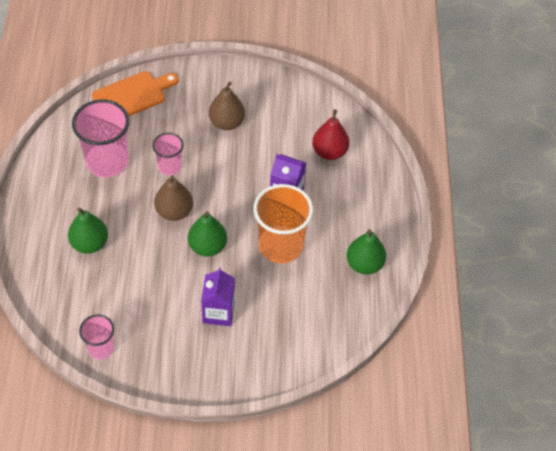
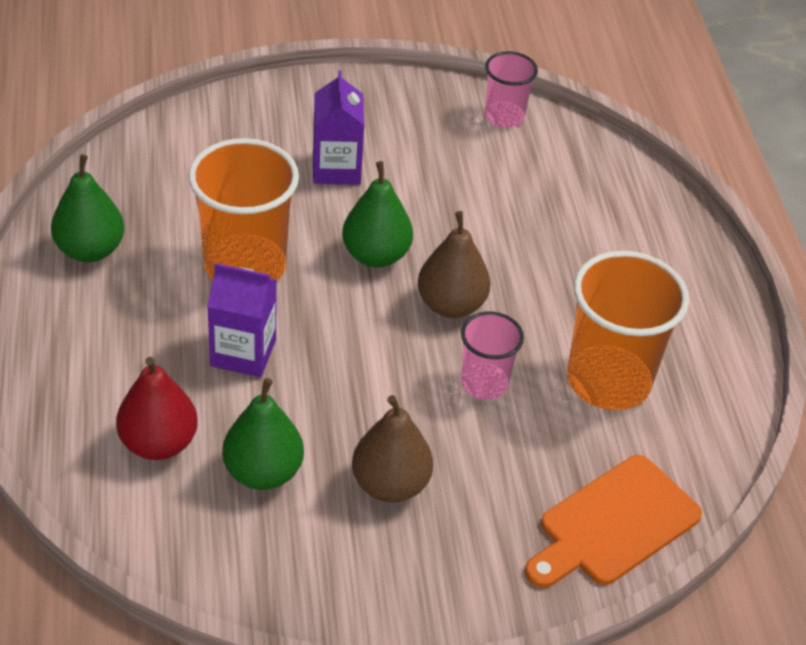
camera: 170 degrees right, 10 degrees down
(89, 243) = (580, 244): green pear -> green pear (263, 472)
(107, 161) = (608, 381): pink cup -> orange cup

